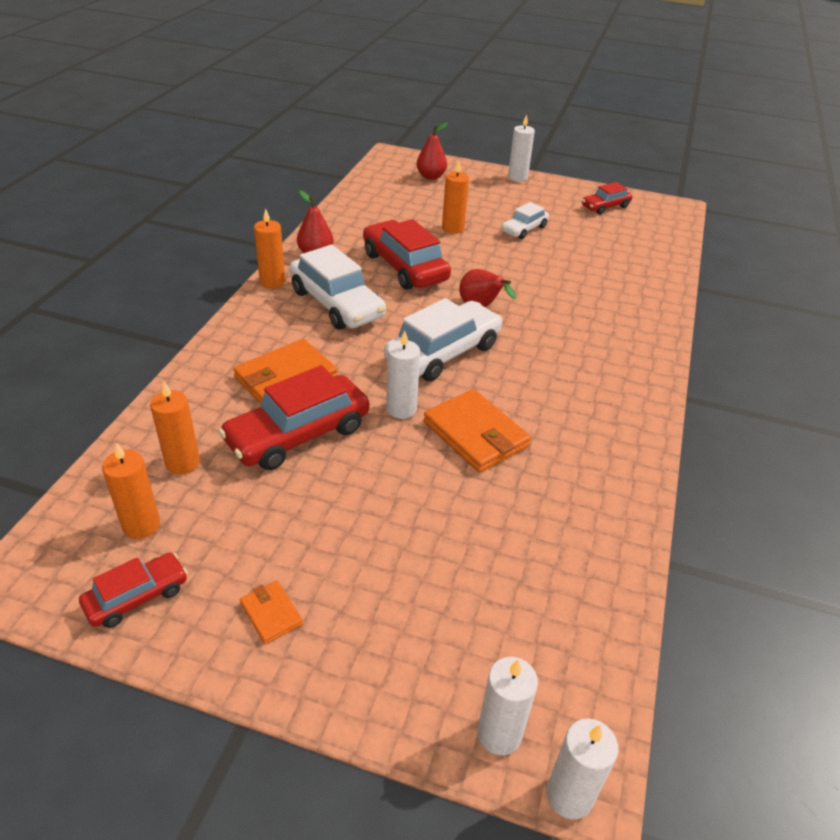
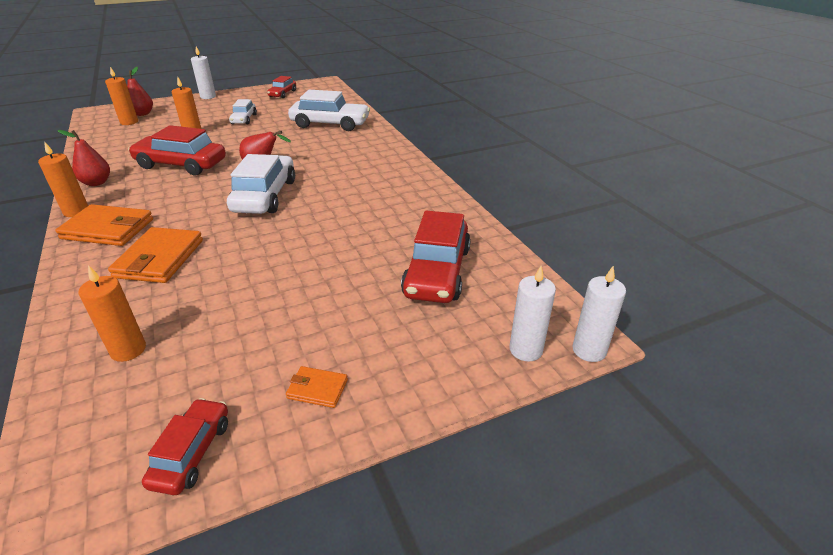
camera: 40 degrees left, 5 degrees down
(141, 525) = (137, 408): orange candle -> orange candle (129, 122)
(298, 434) = (210, 284): red car -> red car (437, 272)
(336, 304) = (150, 202): white car -> white car (330, 124)
(401, 409) = (272, 235): white candle -> none
(475, 434) = (337, 225): orange wallet -> orange wallet (108, 229)

